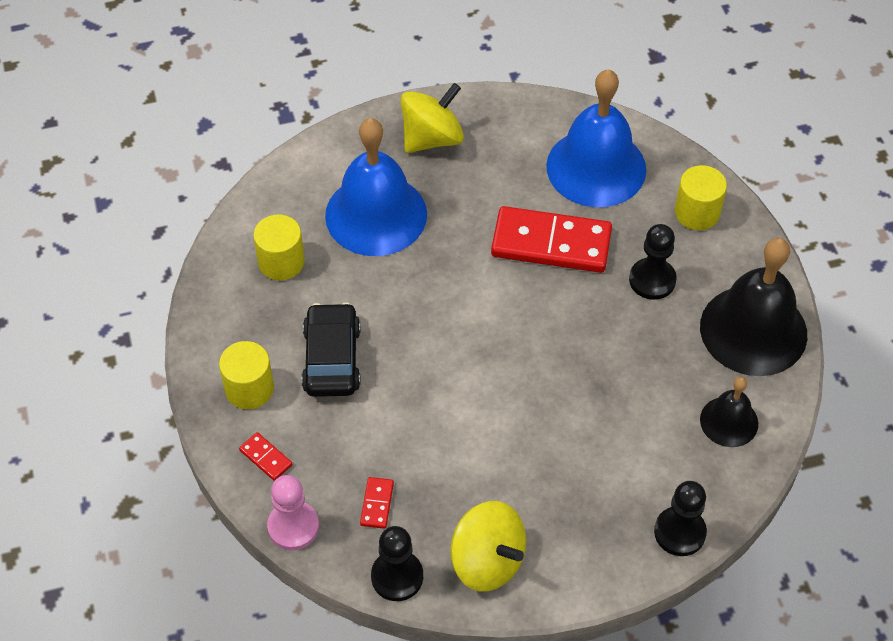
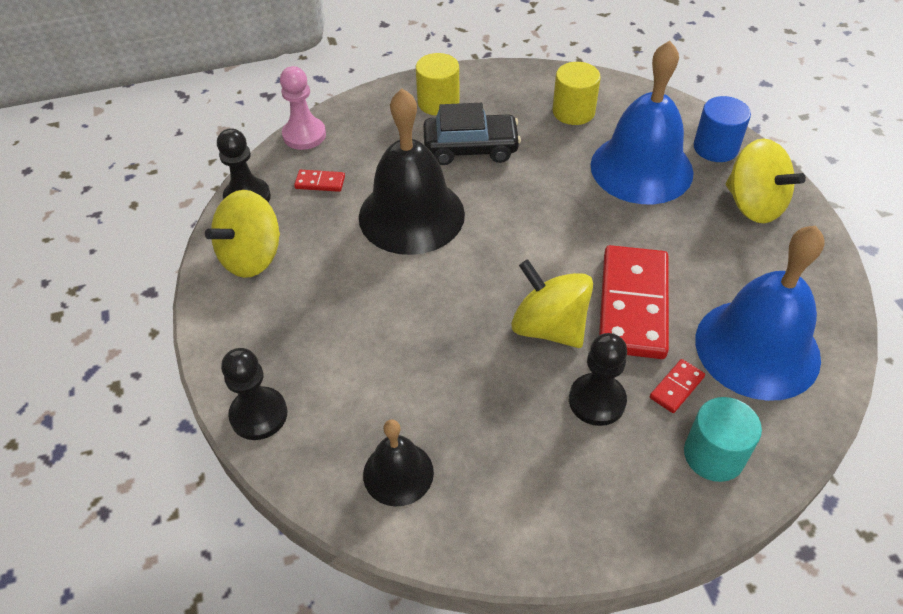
camera: 90 degrees right, 5 degrees down
(266, 457) = (371, 116): red domino -> red domino (676, 387)
(350, 152) = (715, 148): none -> blue cylinder
(577, 307) = (549, 327): none -> yellow spinning top
(697, 212) = (713, 455): yellow cylinder -> turquoise cylinder
(753, 330) = (534, 511): black bell -> black bell (411, 215)

